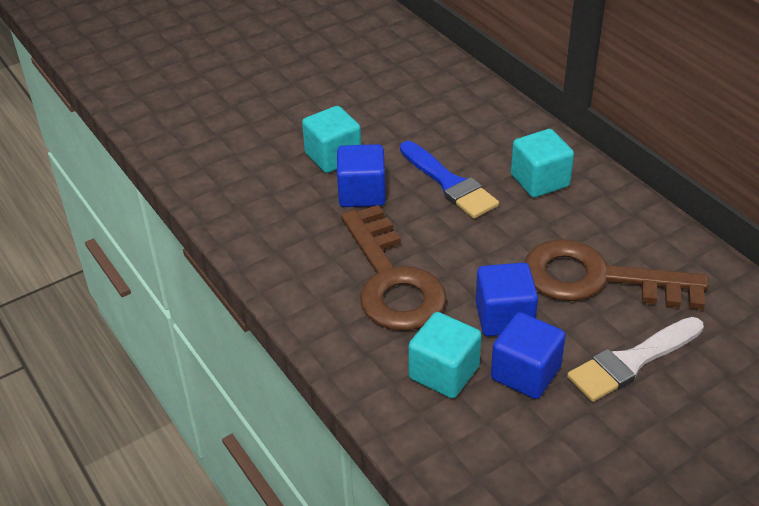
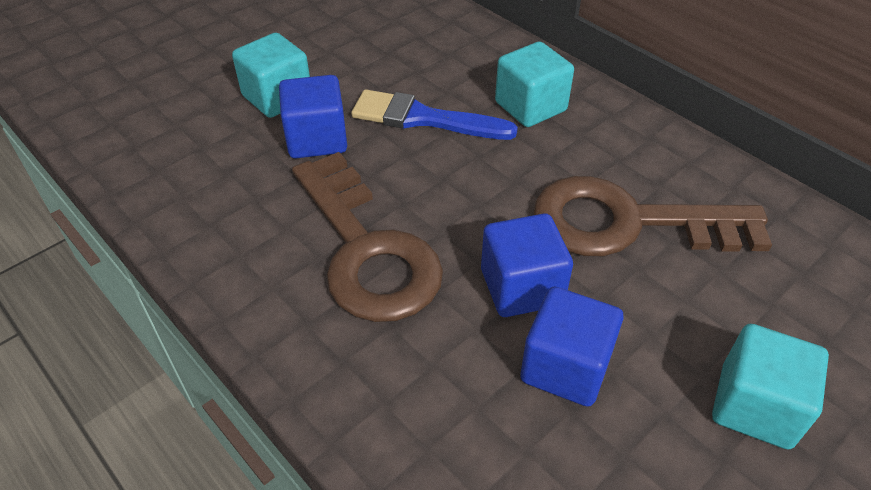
camera: 10 degrees left, 5 degrees up
(444, 372) = (454, 379): turquoise cube -> turquoise cube (755, 406)
(449, 183) = (423, 118): blue brush -> blue brush turned 150 degrees clockwise
(632, 361) = (700, 333): white brush -> none

